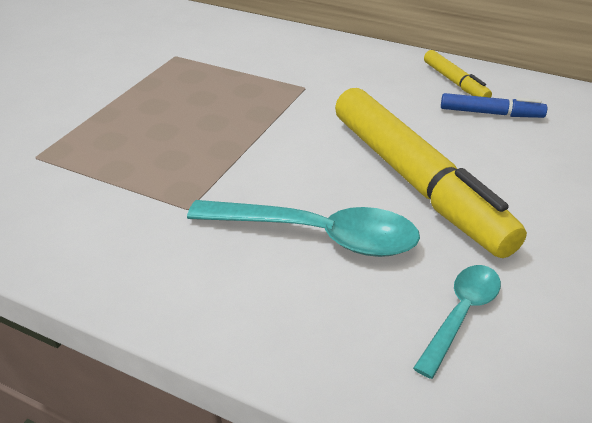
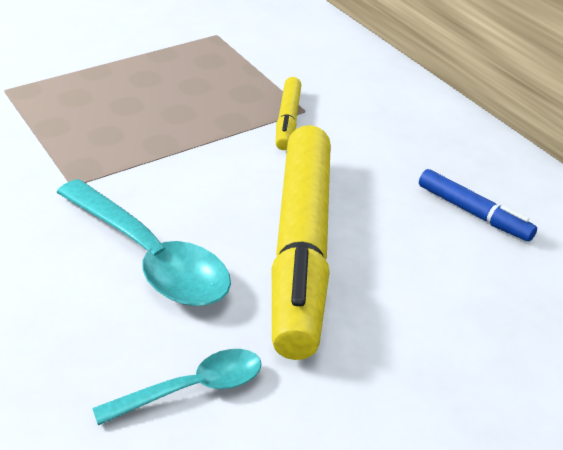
camera: 30 degrees right, 0 degrees up
(455, 82) = (475, 163): yellow marker -> yellow marker (288, 120)

